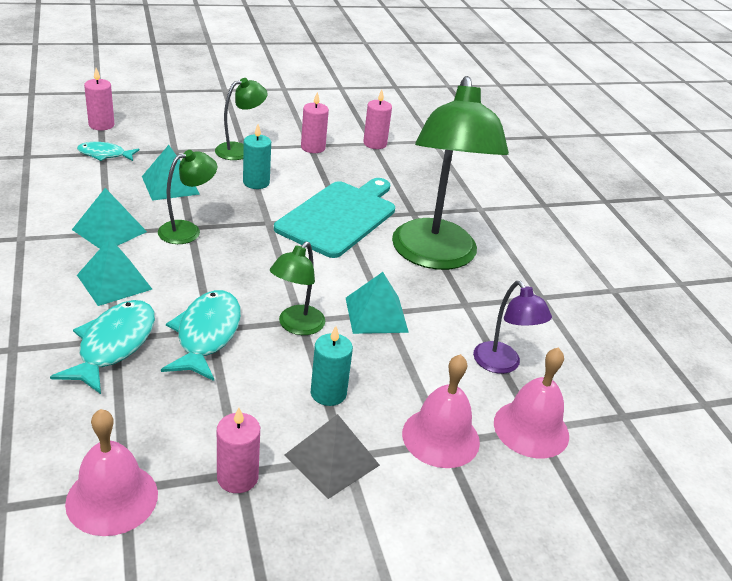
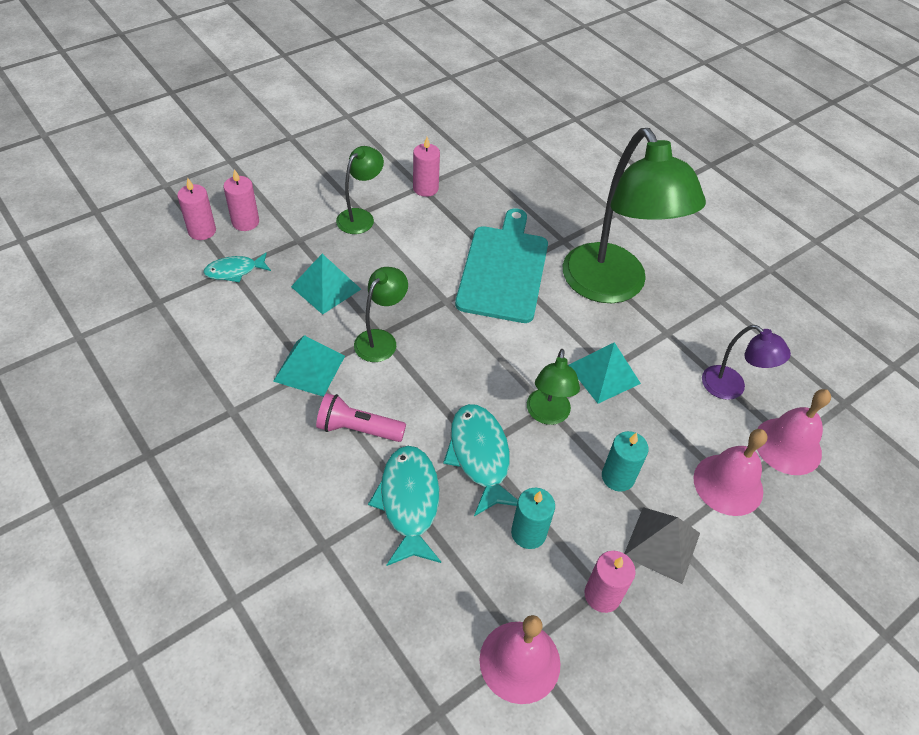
camera: 20 degrees left, 15 degrees up
(114, 282) = (358, 429): turquoise pyramid -> pink flashlight
(256, 182) = (403, 254): turquoise candle -> turquoise candle (528, 533)
(375, 144) = (478, 162): pink candle -> pink candle (245, 222)

